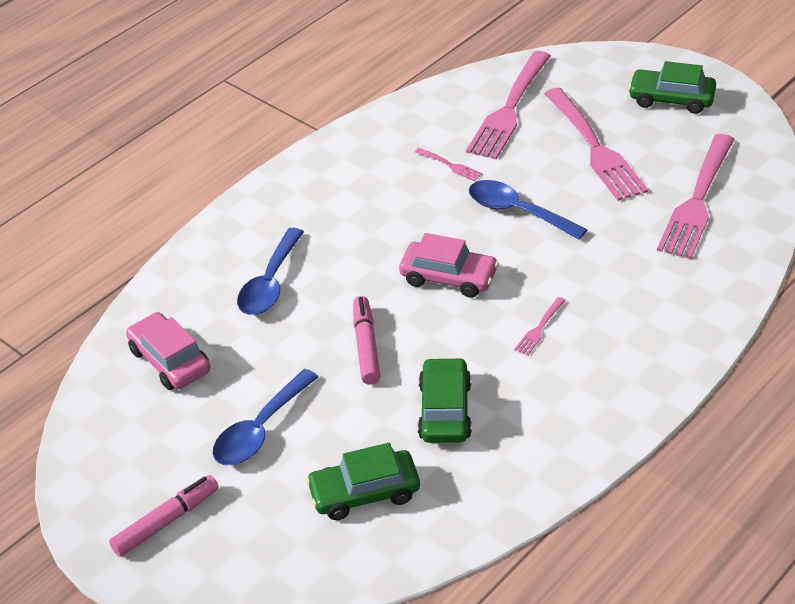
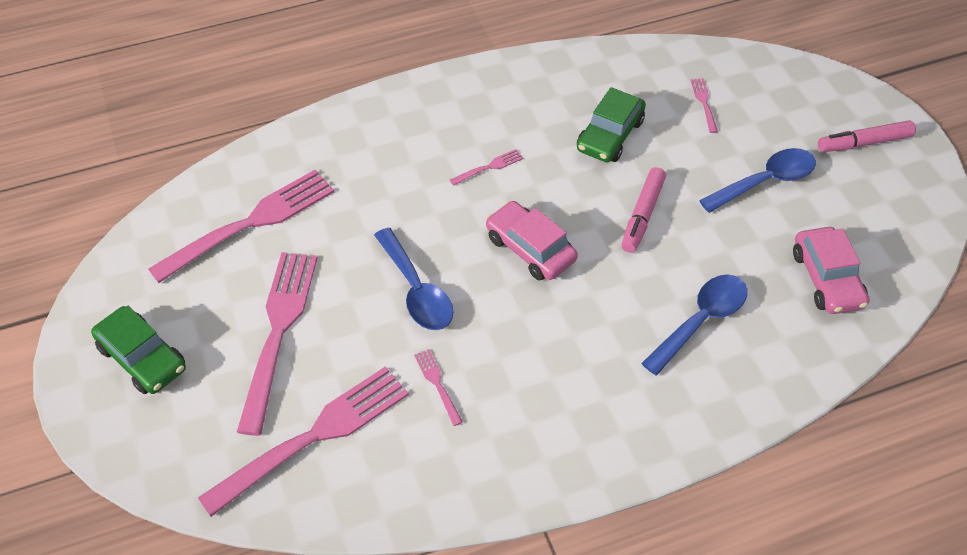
camera: 155 degrees left, 10 degrees up
(364, 493) = (704, 103): green car -> pink fork

